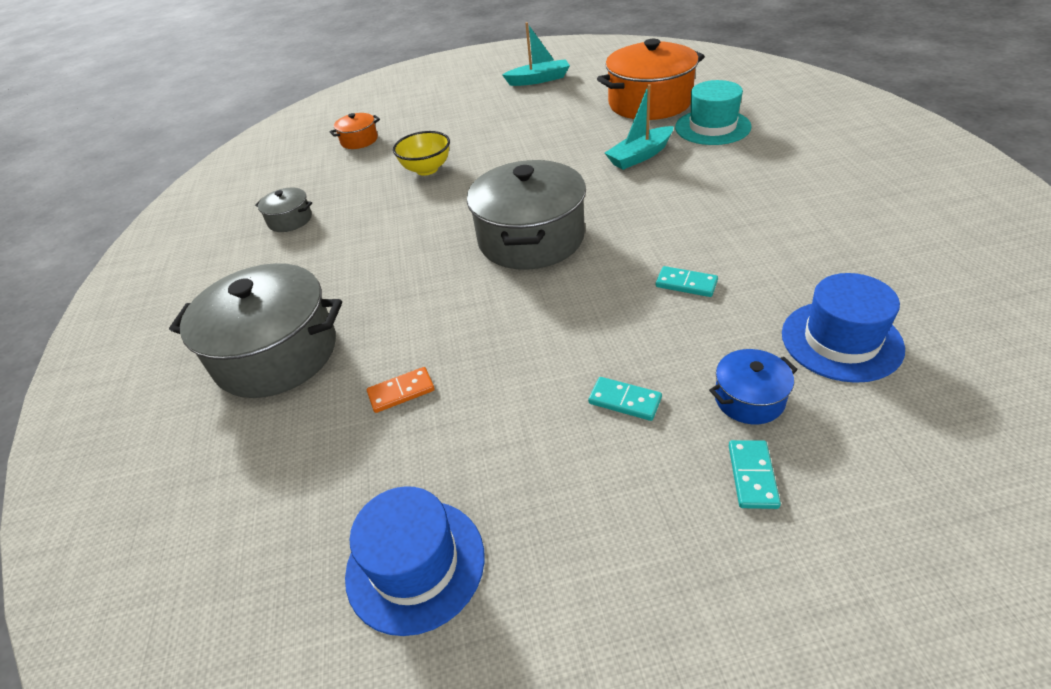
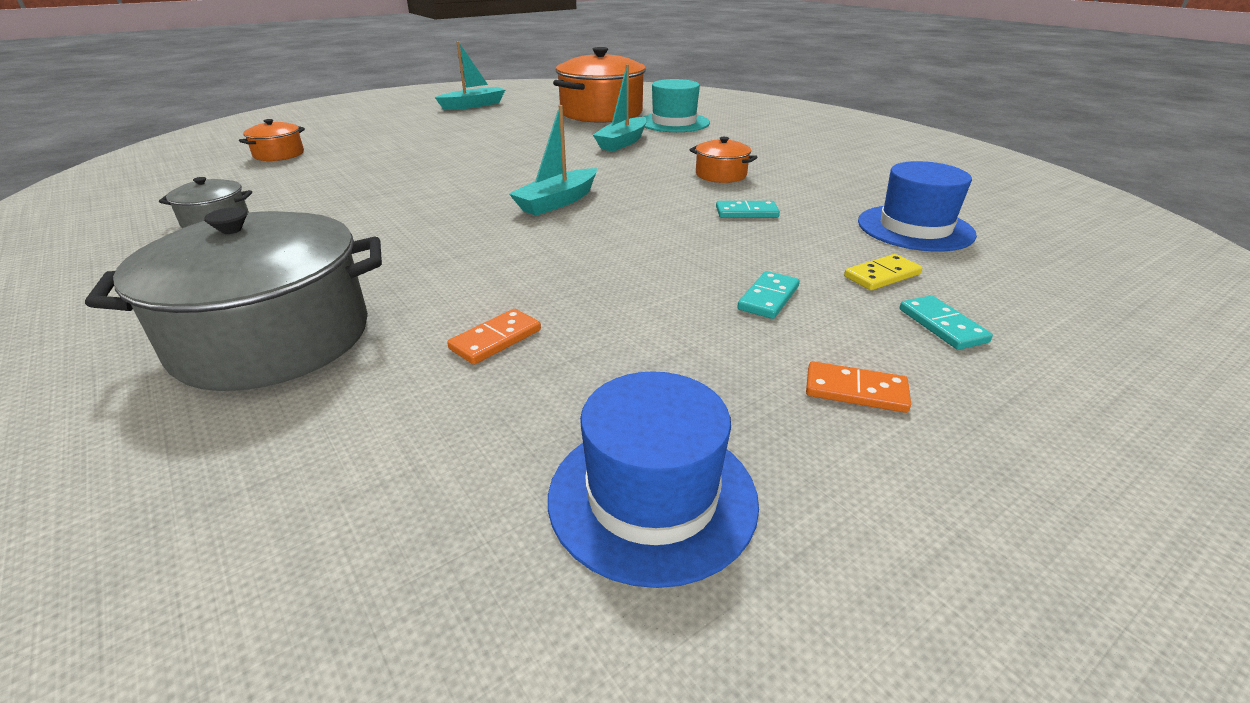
camera: 30 degrees left, 10 degrees down
(427, 169) = (388, 167): yellow bowl -> none
(531, 238) = (557, 202): grey pot -> turquoise boat
(617, 522) = (855, 391): none -> orange domino
(624, 401) = (768, 298): turquoise domino -> turquoise domino turned 60 degrees counterclockwise
(701, 222) = (721, 175): none -> orange pot
(749, 399) = (882, 275): blue pot -> yellow domino

